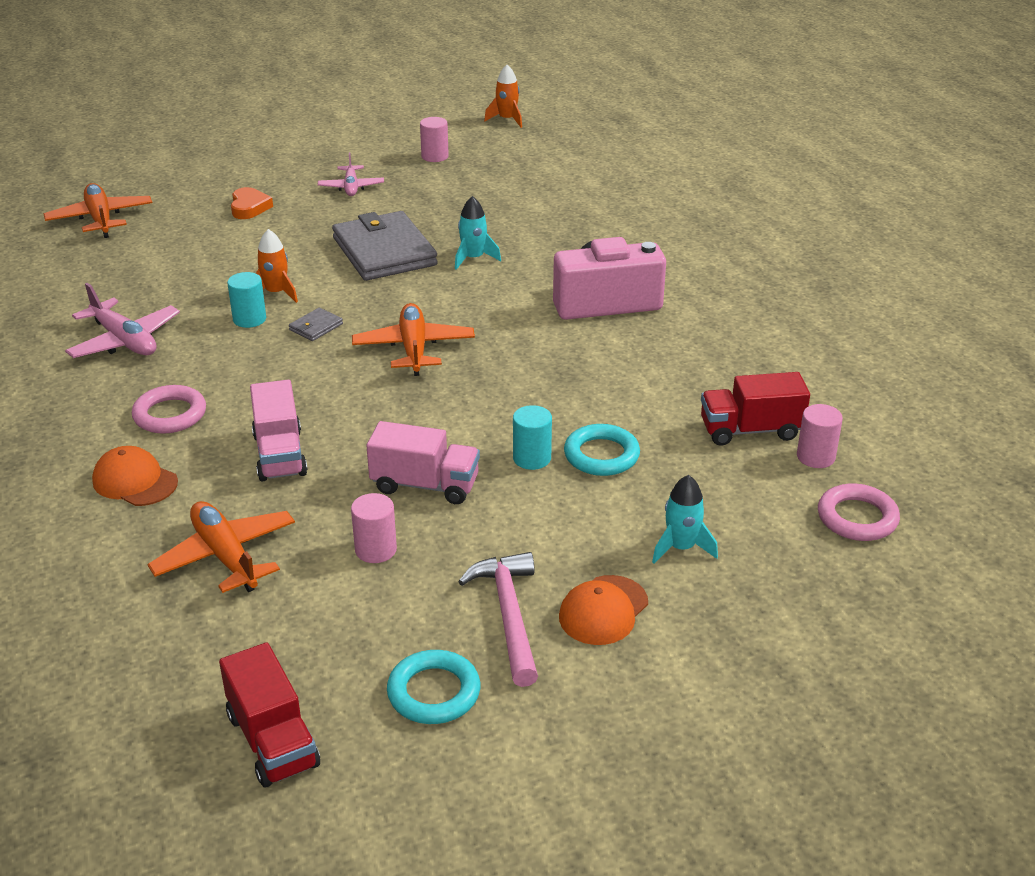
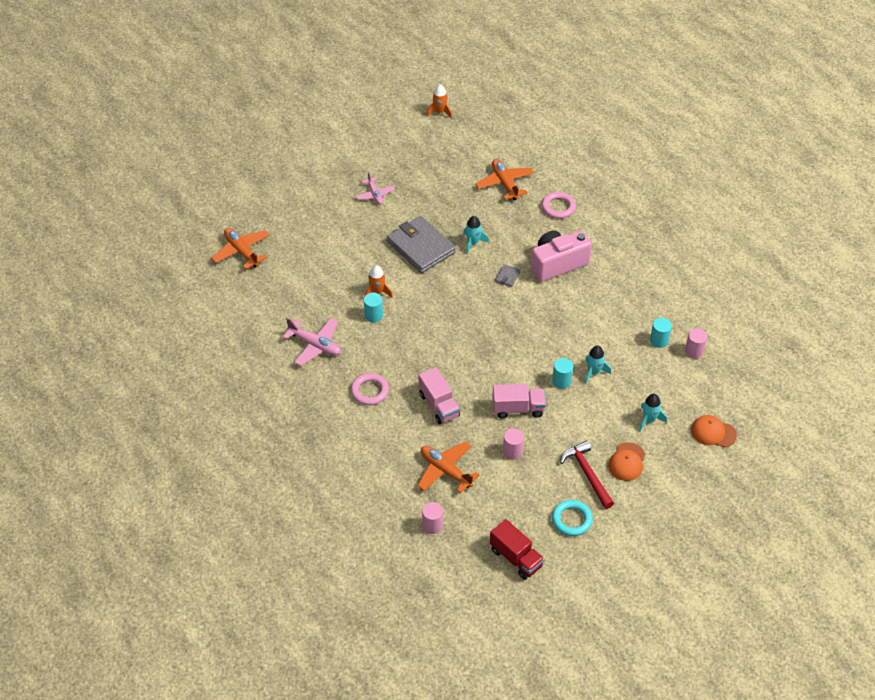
camera: 15 degrees left, 15 degrees up
(135, 481) = (377, 437): orange cap -> orange cap (713, 432)
(249, 207) = (324, 224): orange heart -> none
(316, 327) = (412, 314): grey wallet -> grey wallet (507, 277)
(414, 348) = (471, 319): orange plane -> orange plane (505, 183)
(435, 156) = (411, 156): pink cylinder -> pink cylinder (432, 525)
(509, 615) = (587, 474): pink hammer -> red hammer
(601, 455) = (594, 372): turquoise ring -> turquoise rocket
(750, 430) = (659, 340): red truck -> turquoise cylinder
(857, 518) = (722, 385): pink ring -> pink ring (558, 207)

